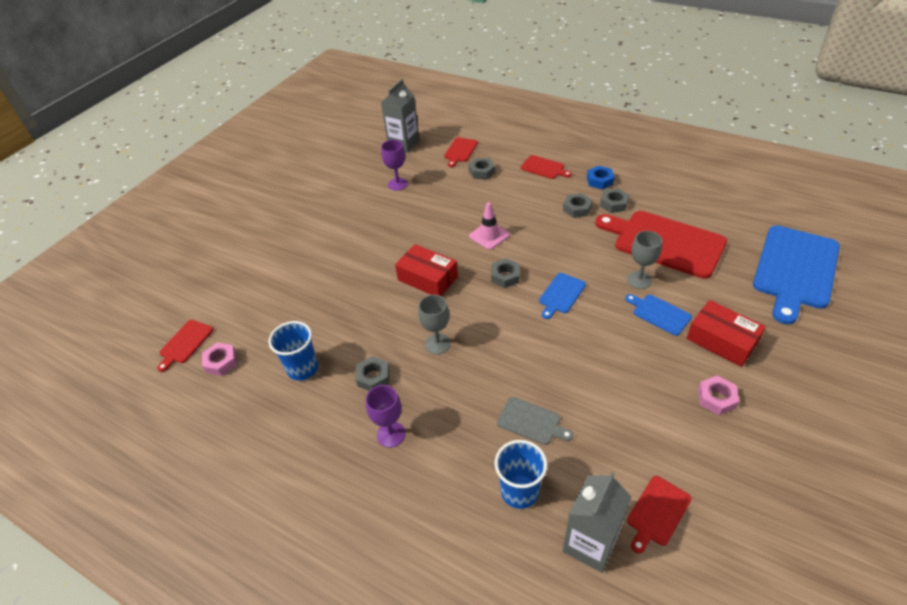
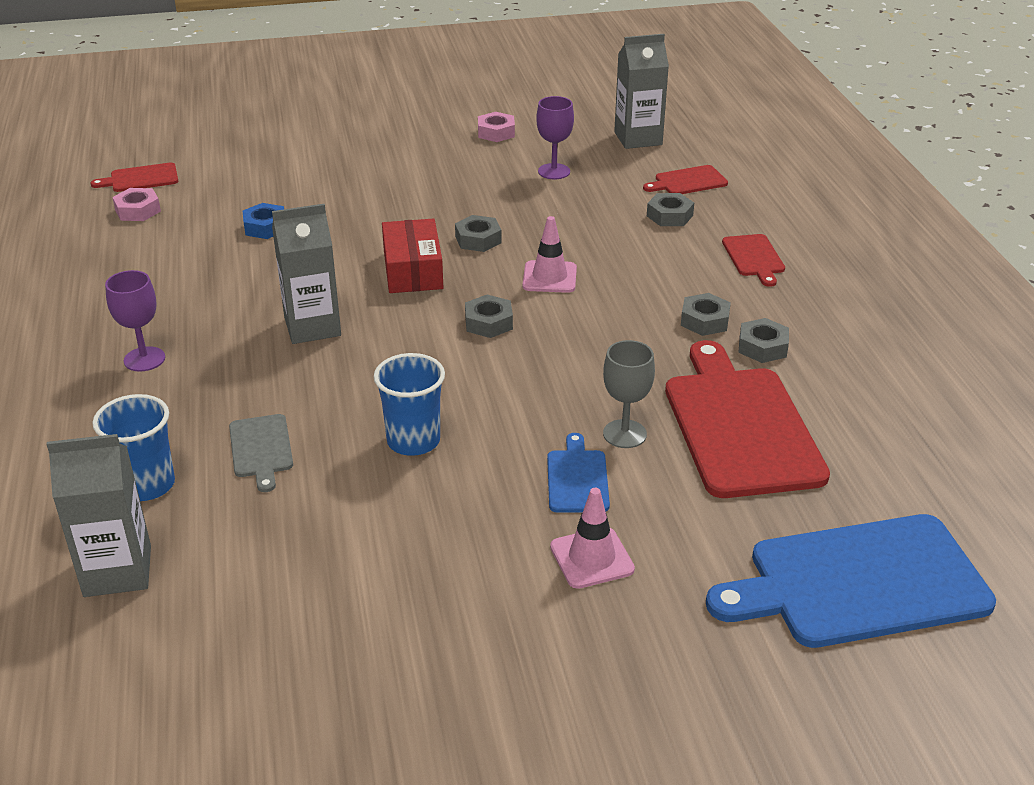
camera: 45 degrees right, 10 degrees down
(303, 368) = (179, 260): blue cup -> blue cup (413, 441)
(373, 377) = (214, 309): grey nut -> grey nut (478, 239)
(437, 344) = (312, 327): grey goblet -> grey carton
(561, 294) = (510, 380): blue cutting board -> none
(599, 181) = (798, 314): blue nut -> blue nut (265, 227)
(657, 513) = (212, 610): red cutting board -> none
(716, 398) = (467, 593): pink nut -> pink nut (496, 132)
(721, 340) = (592, 558): red box -> pink traffic cone

